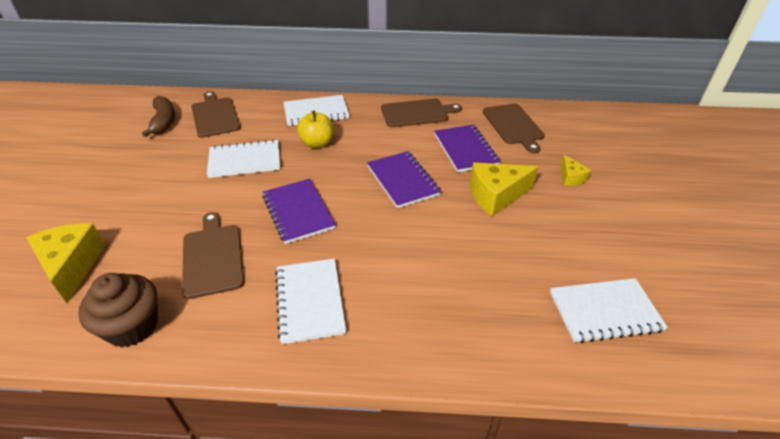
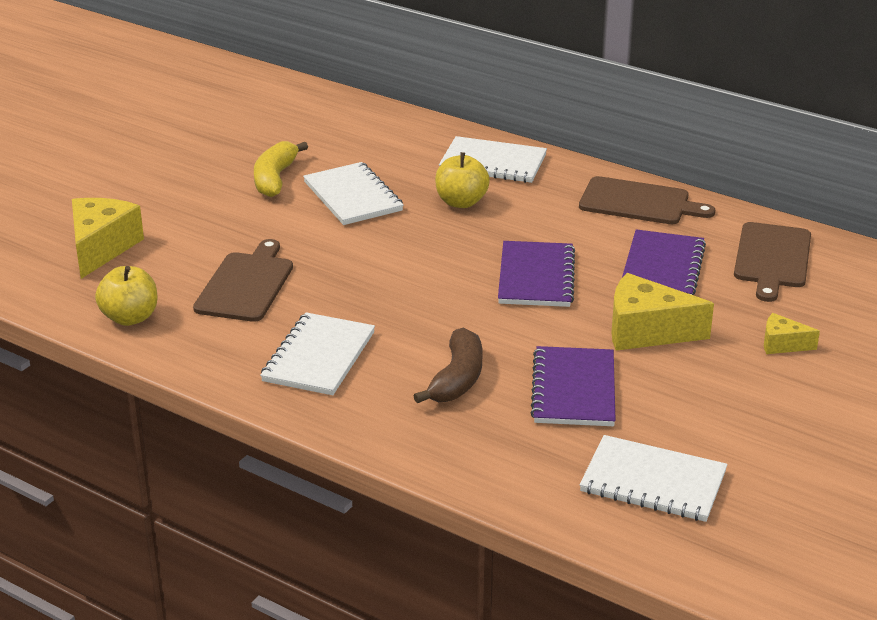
camera: 30 degrees right, 10 degrees down
(132, 326) = (130, 318): brown cupcake -> yellow apple
(164, 122) = (286, 123): brown banana -> brown banana (457, 379)
(181, 164) = (275, 178): none -> yellow banana
(215, 116) = (354, 132): brown cutting board -> none
(245, 160) = (353, 196): white notebook -> white notebook turned 45 degrees clockwise
(298, 212) = (374, 271): purple notebook -> purple notebook (573, 389)
(570, 178) = (782, 344): yellow cheese -> yellow cheese turned 90 degrees clockwise

